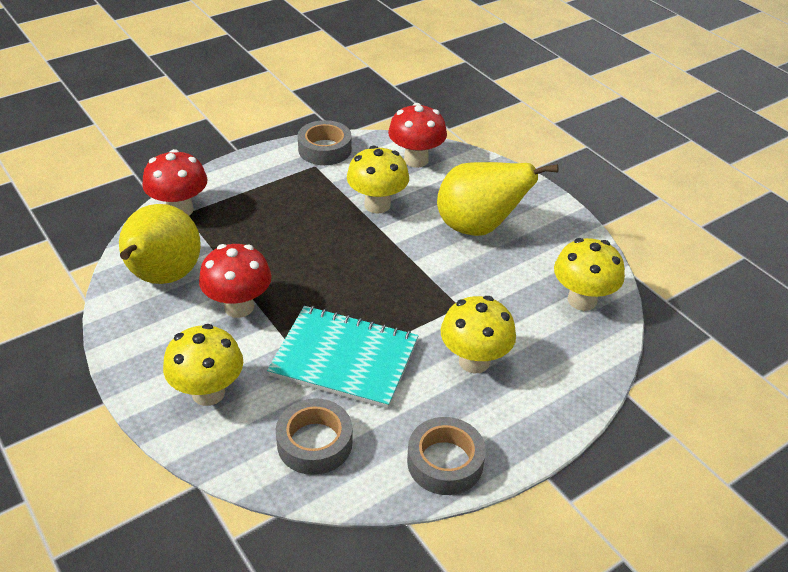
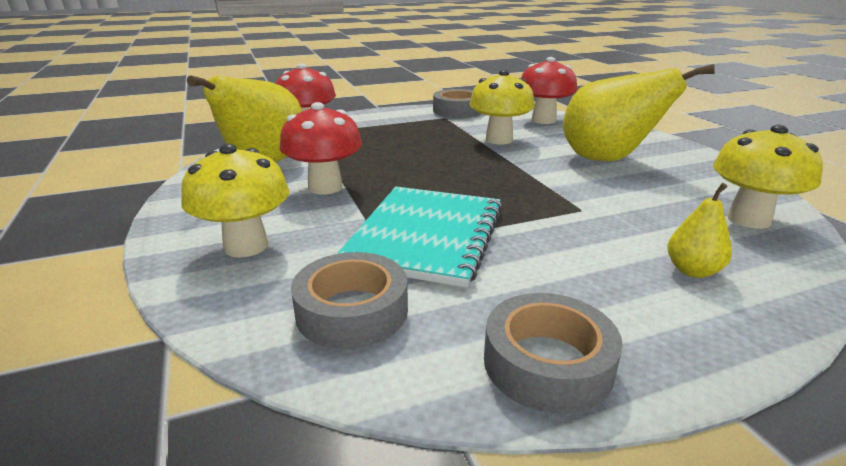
camera: 15 degrees right, 15 degrees down
(344, 358) = (426, 236): turquoise notebook -> turquoise notebook turned 75 degrees clockwise
(474, 361) = (600, 257): yellow mushroom -> none
(535, 366) = (692, 271): none -> yellow pear

